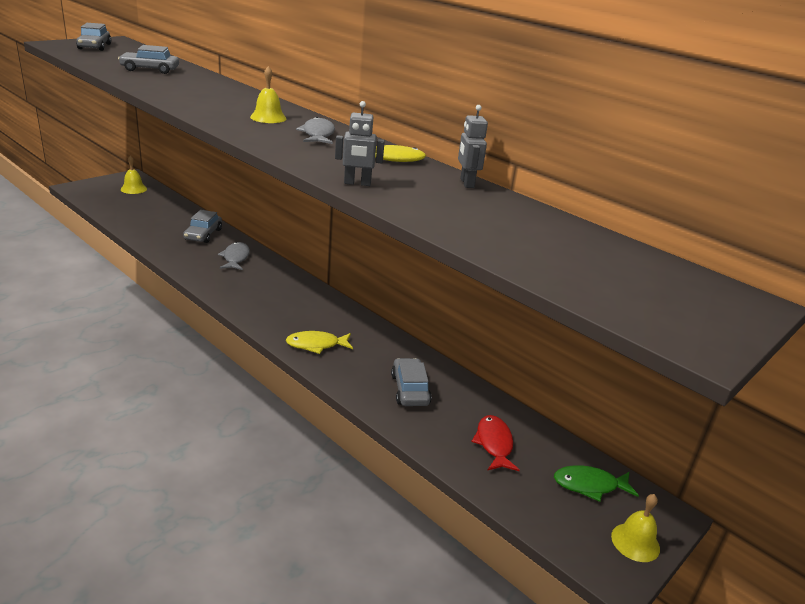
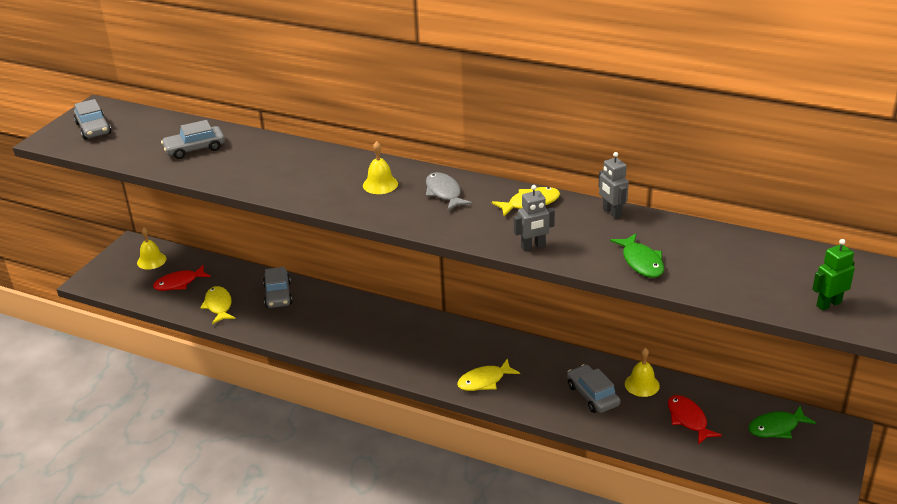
camera: 15 degrees left, 5 degrees up
(137, 206) = (179, 283): none -> red fish
(150, 228) = (218, 305): none -> yellow fish
(235, 258) = (334, 312): grey fish -> none
(459, 221) = (641, 262): none -> green fish
(635, 542) = (829, 460): yellow bell -> yellow bell (642, 384)
(660, 313) = (828, 304): none -> green robot

